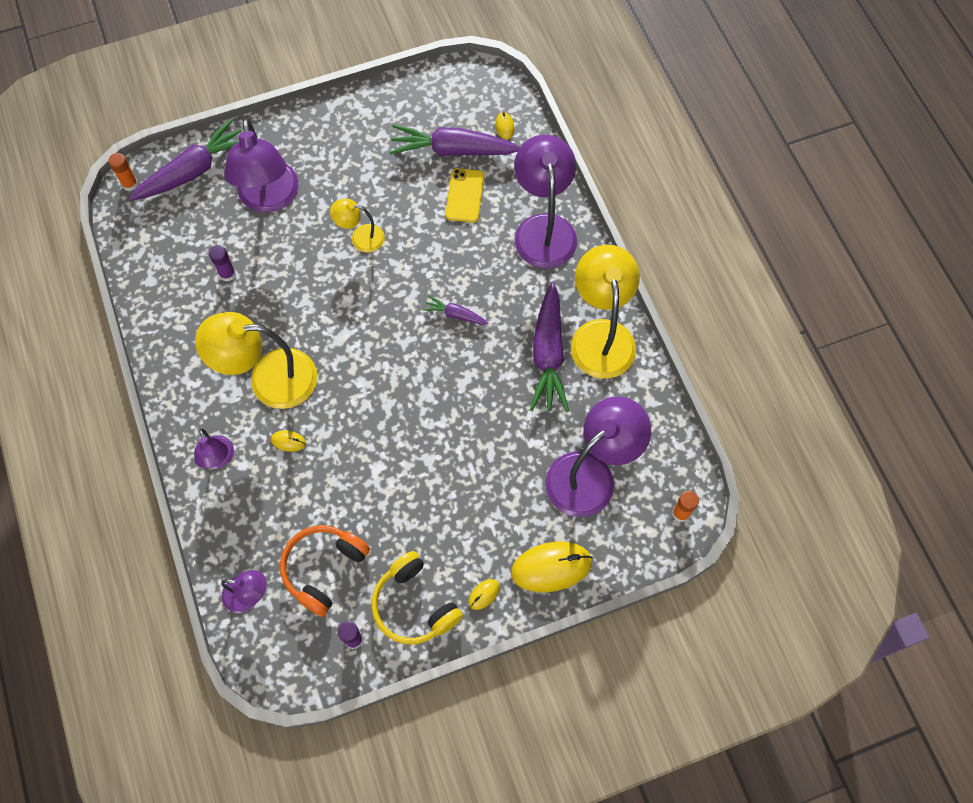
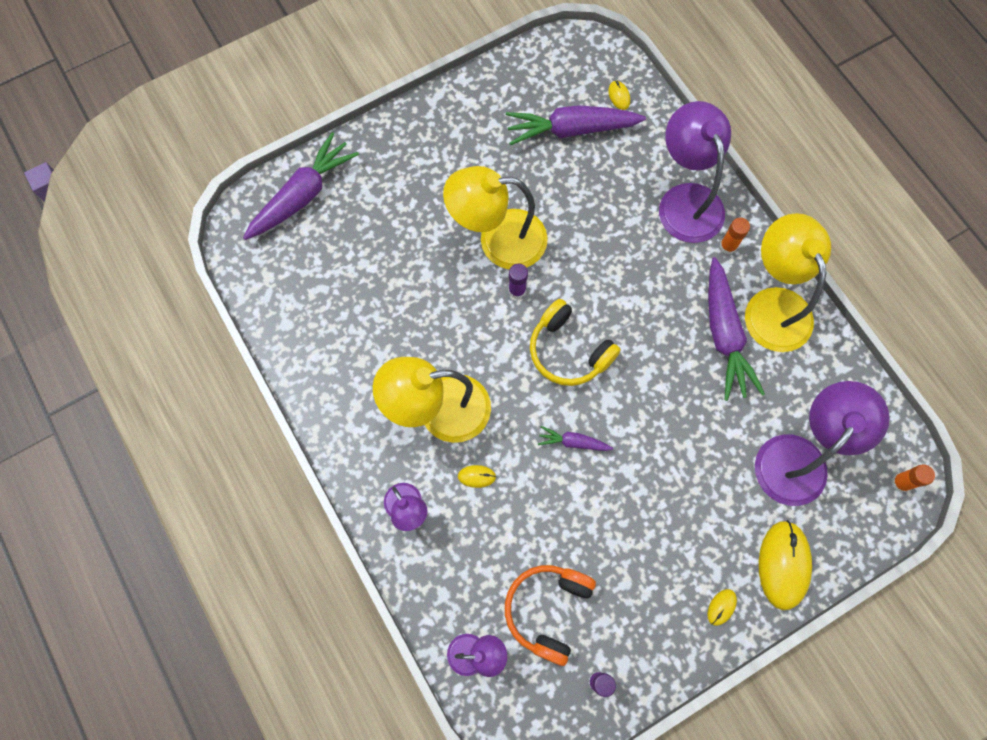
camera: 10 degrees left, 5 degrees up
(130, 184) = (238, 221): orange glue stick -> orange glue stick (728, 246)
(227, 274) = (367, 303): purple glue stick -> purple glue stick (517, 290)
(269, 199) = (391, 213): purple lamp -> none
(360, 237) = (498, 240): yellow lamp -> yellow lamp, size x1.91
(414, 605) = (652, 632): yellow headphones -> yellow headphones (568, 351)
(455, 314) = (618, 308): purple carrot -> purple carrot (573, 442)
(464, 195) = (596, 177): yellow phone -> none
(551, 567) = (783, 565): yellow mouse -> yellow mouse turned 60 degrees counterclockwise

